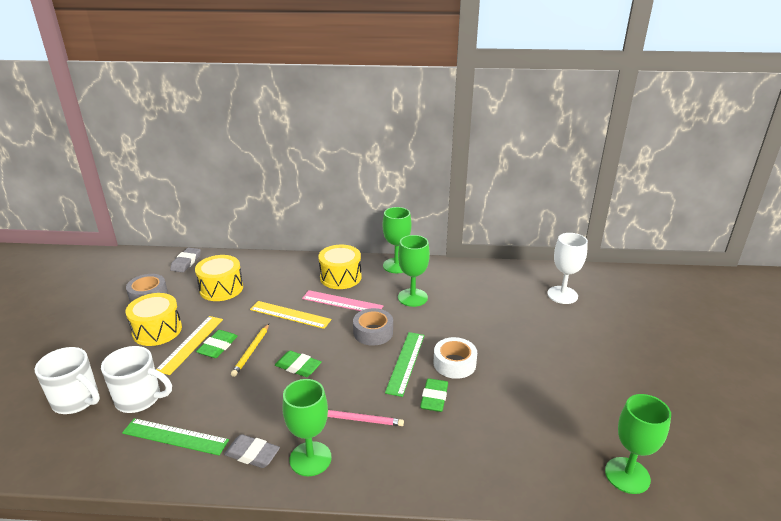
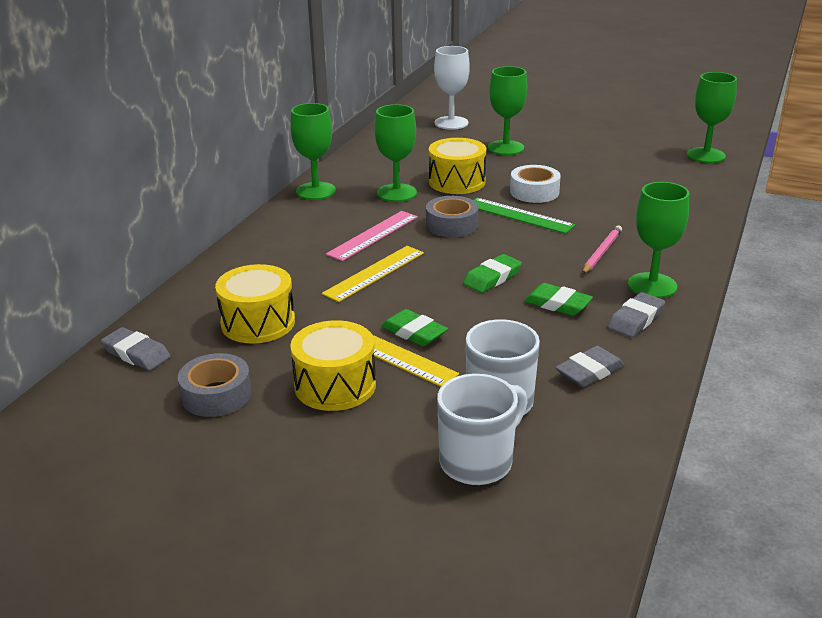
camera: 70 degrees left, 0 degrees up
(175, 436) = (589, 371): green ruler -> grey eraser
(251, 351) = (440, 307): yellow pencil -> none
(340, 277) = (311, 229): yellow drum -> yellow drum (457, 182)
(434, 398) = (583, 210): green eraser -> green eraser (557, 304)
(534, 332) = (505, 148): none -> green goblet

